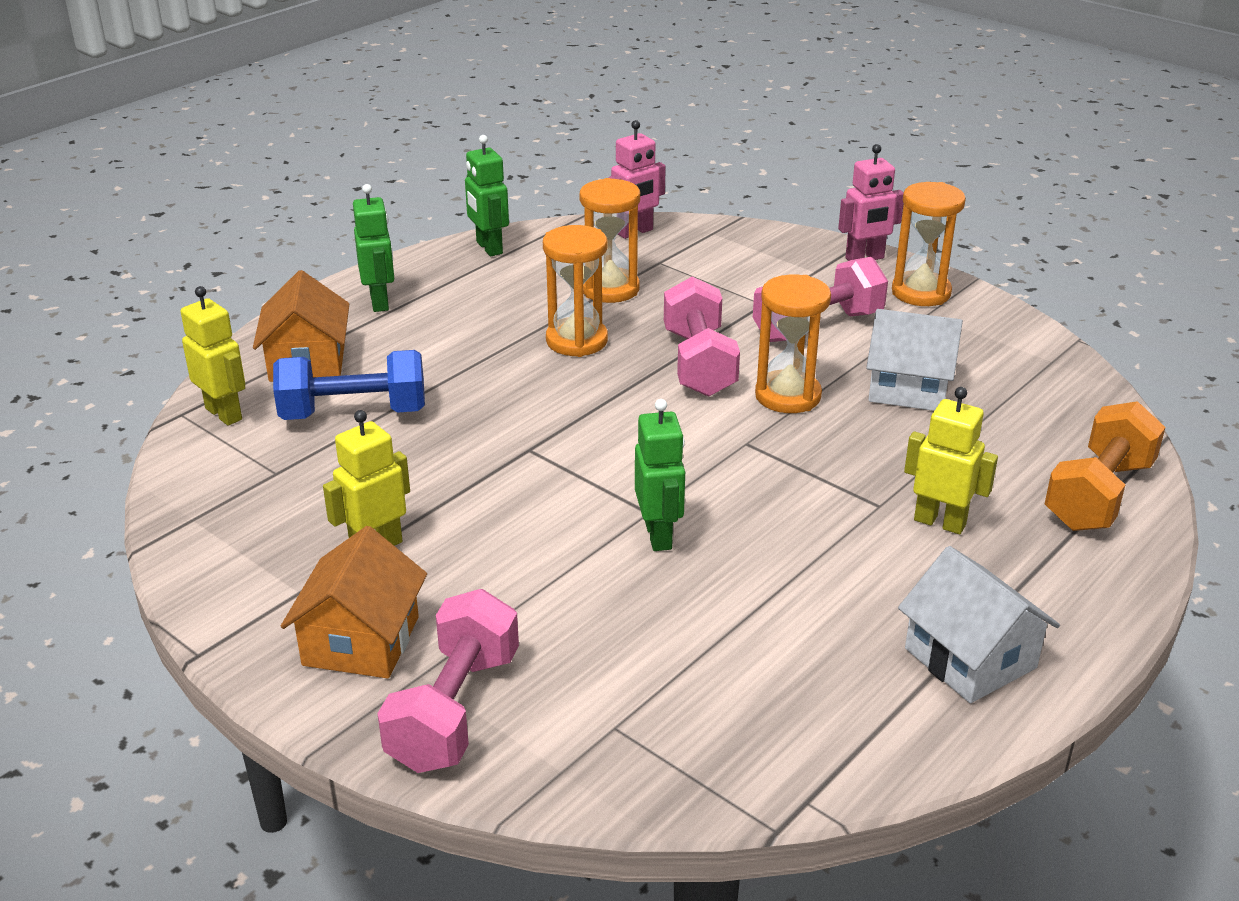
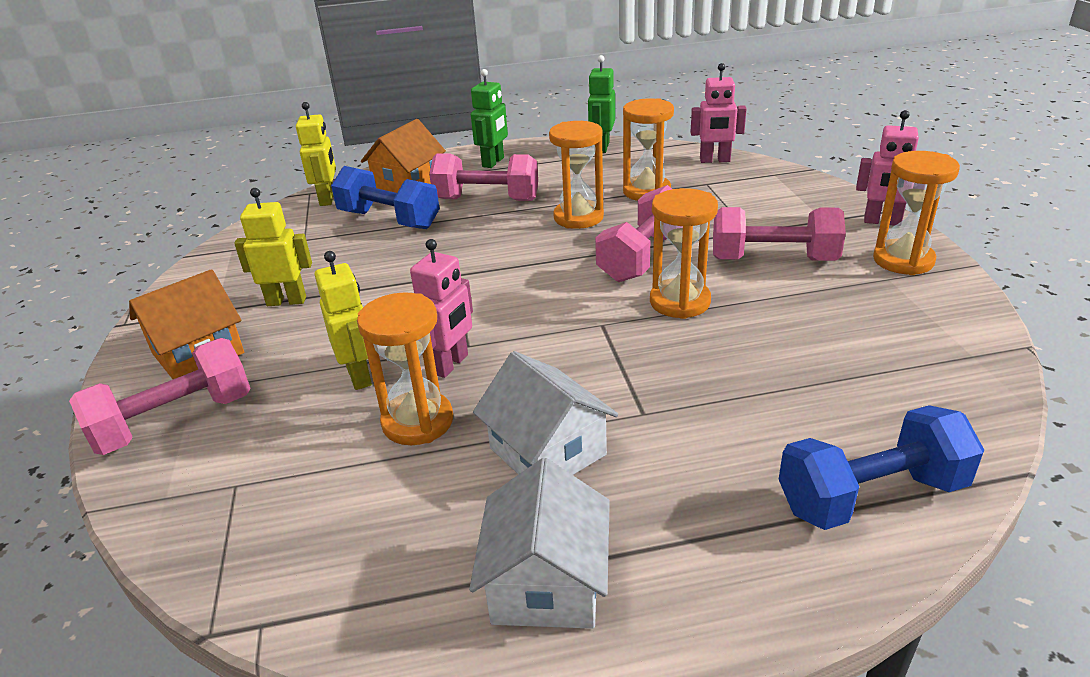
camera: 40 degrees right, 0 degrees up
(441, 351) = (487, 199): none -> pink dumbbell
(659, 535) = (450, 364): green robot -> pink robot
(703, 596) = (417, 421): none -> orange hourglass
(909, 388) = (793, 330): white house -> white house (547, 451)
(940, 522) = (677, 450): yellow robot -> yellow robot (359, 376)
(1098, 495) = (871, 496): orange dumbbell -> blue dumbbell

